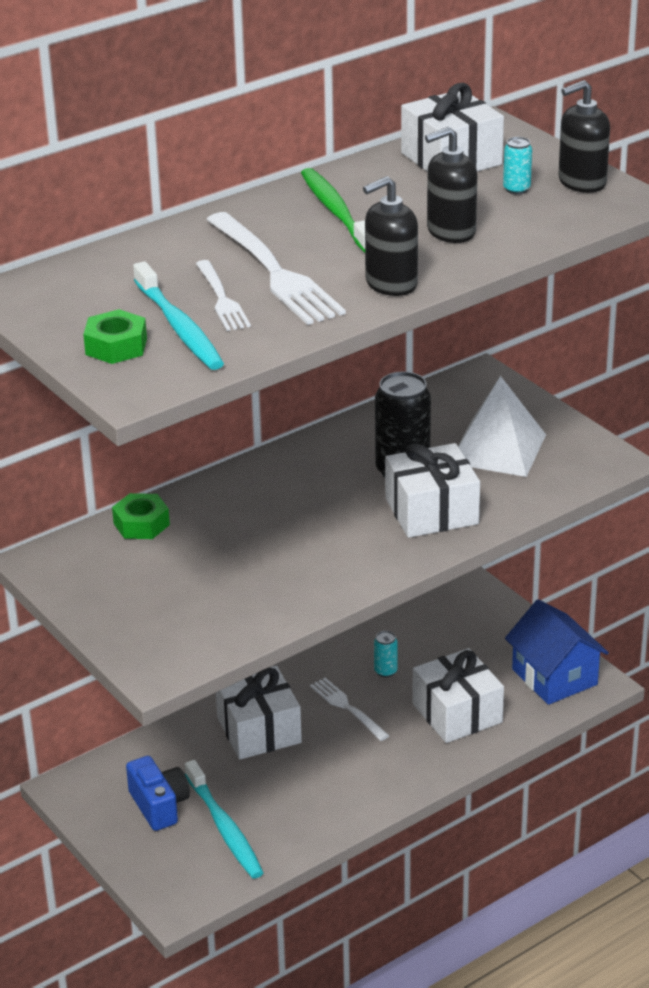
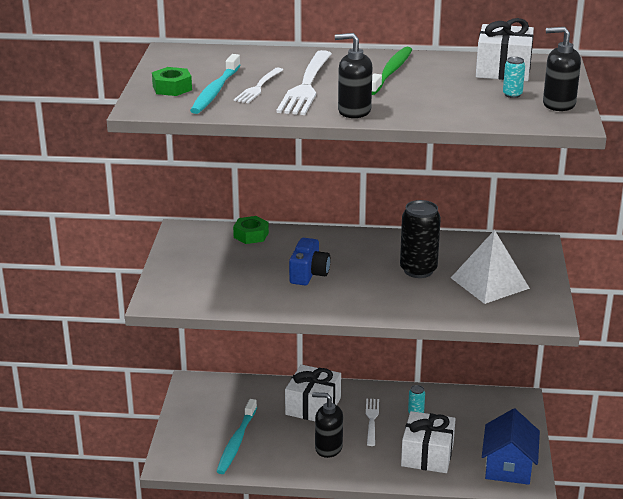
camera: 40 degrees right, 5 degrees down
(159, 805) = (220, 414): blue camera -> blue camera (309, 274)
(431, 511) = (404, 296): white gift -> none
(450, 232) = (434, 100): black soap dispenser -> black soap dispenser (328, 448)

